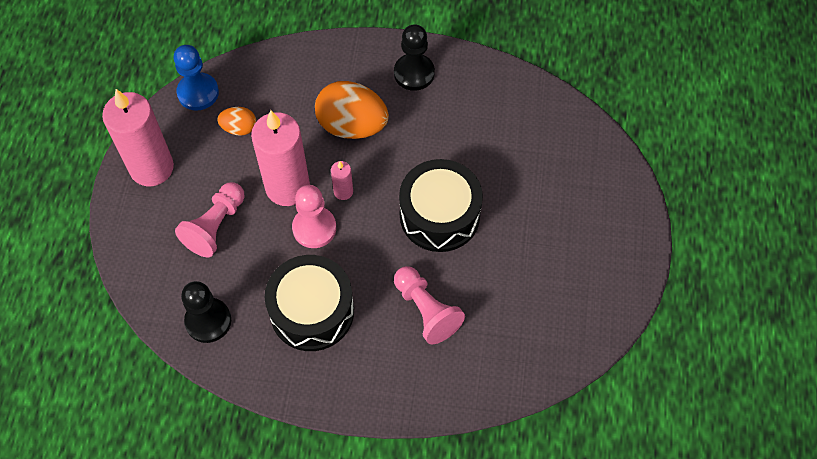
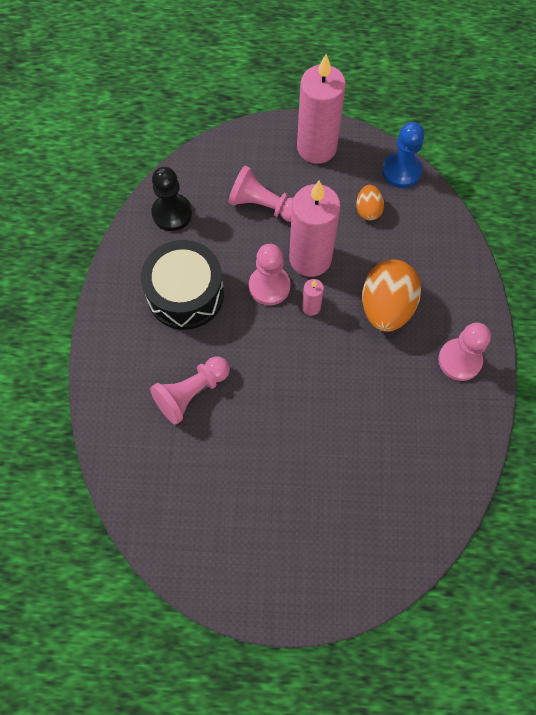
camera: 85 degrees right, 5 degrees up
(414, 73) = (459, 360): black pawn -> pink pawn
(439, 215) = (295, 398): black drum -> none

